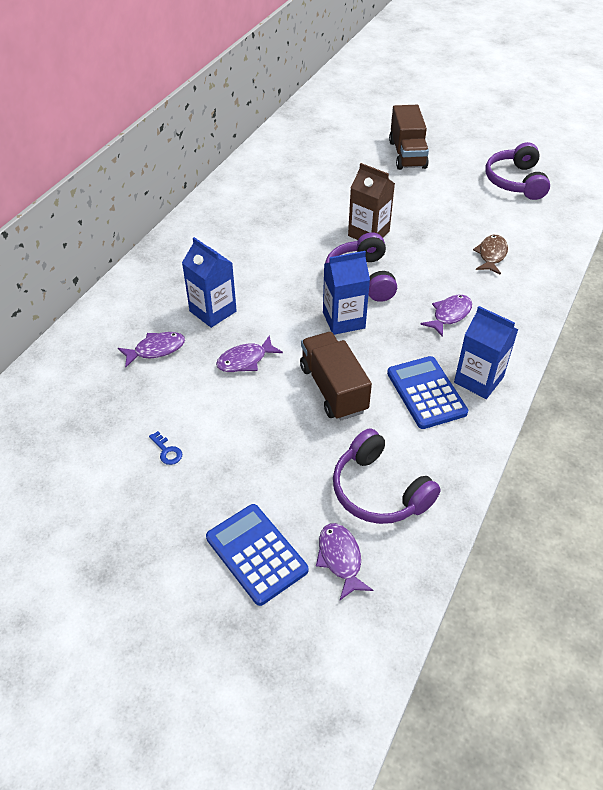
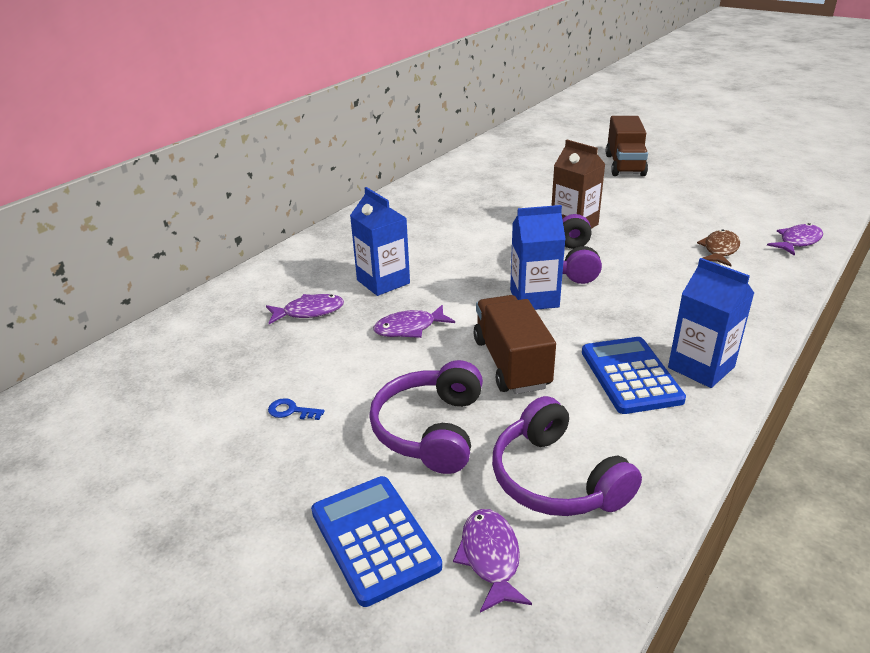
camera: 10 degrees right, 15 degrees down
(167, 451) = (291, 411): blue key -> blue key turned 135 degrees clockwise
(449, 315) = (665, 301): purple fish -> purple fish (798, 241)
(515, 181) = (749, 190): purple headphones -> purple headphones (430, 430)

